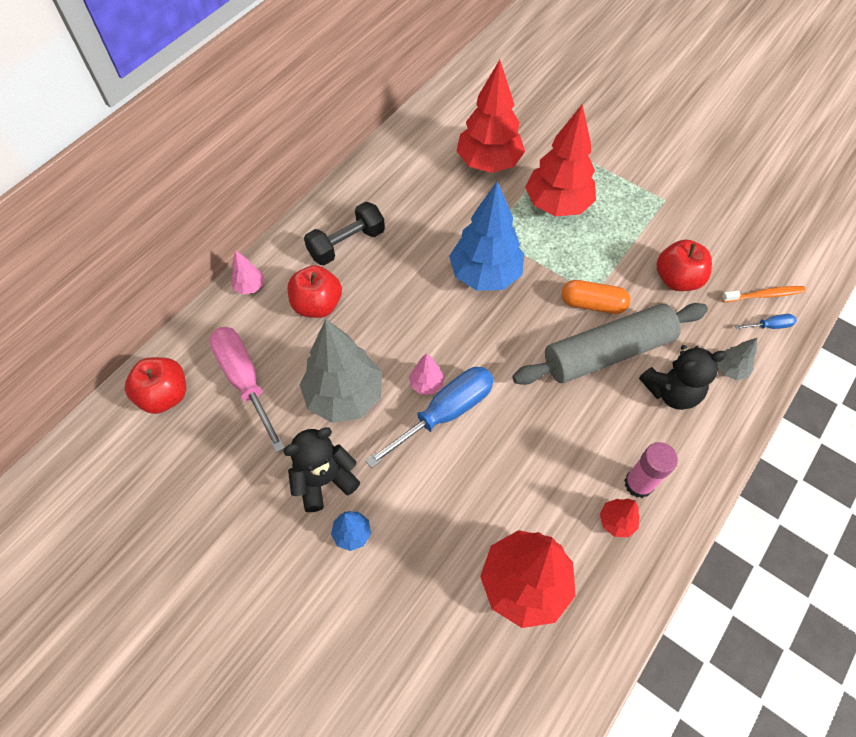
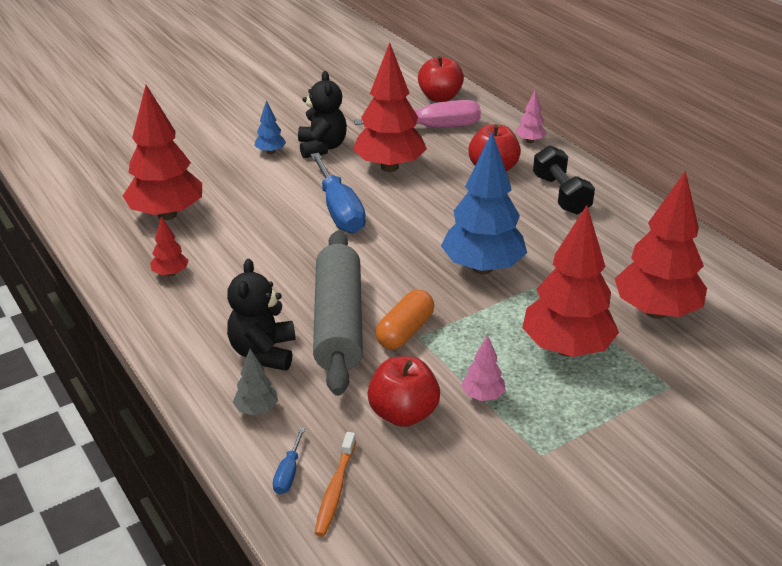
camera: 110 degrees right, 25 degrees down
(344, 396) = (389, 167): grey tree -> red tree
(426, 384) = (374, 207): pink tree -> pink tree (482, 396)
(638, 484) = (191, 297): pink glue stick -> none

